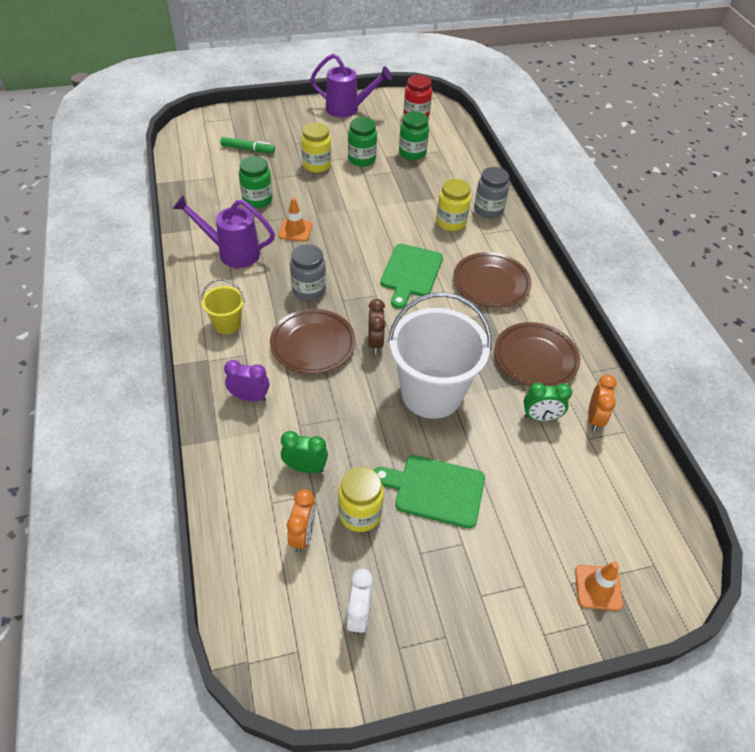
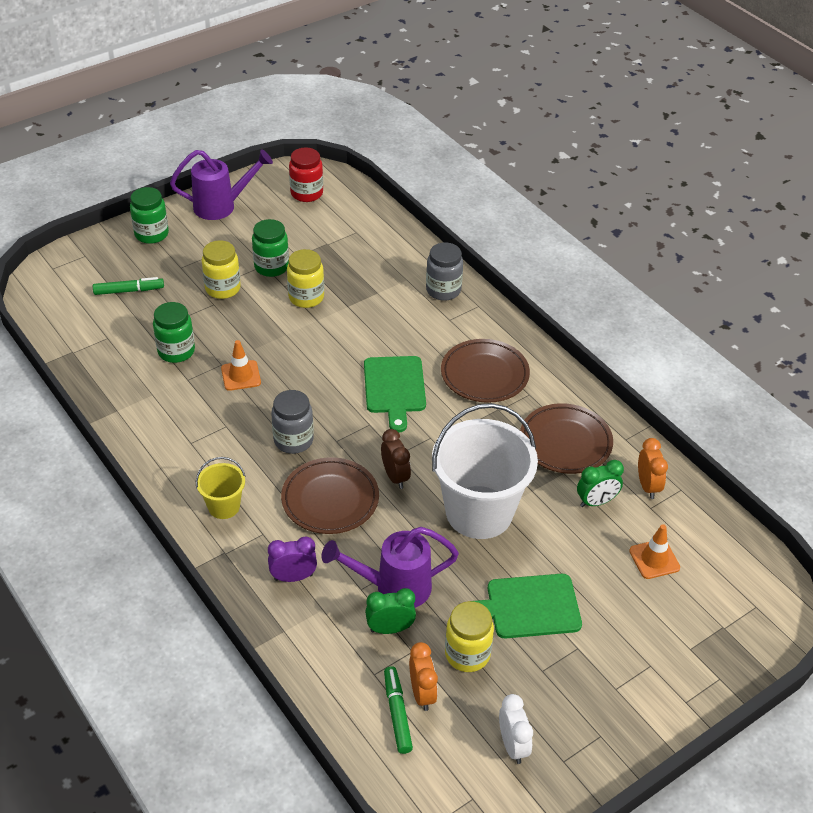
camera: 20 degrees left, 5 degrees down
(232, 252) = (182, 423): purple watering can -> purple watering can (393, 588)
(272, 545) = (397, 713): none -> green marker
(412, 153) = (326, 243): green jar -> green jar (151, 234)
(451, 222) = (409, 316): yellow jar -> yellow jar (306, 297)
(598, 587) = (715, 644): orange traffic cone -> orange traffic cone (654, 559)

